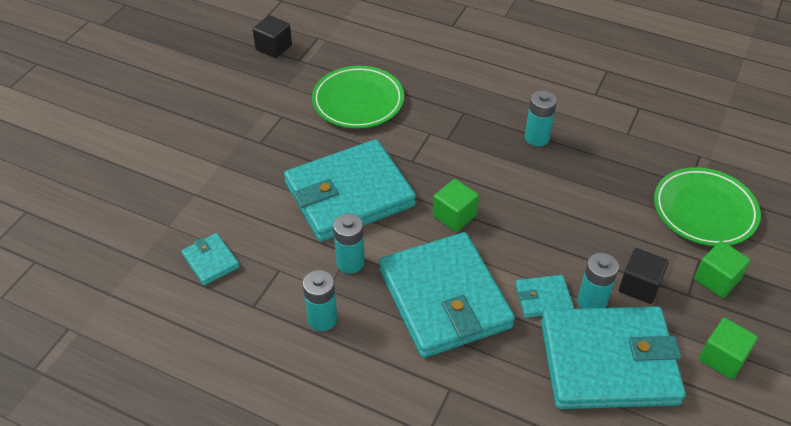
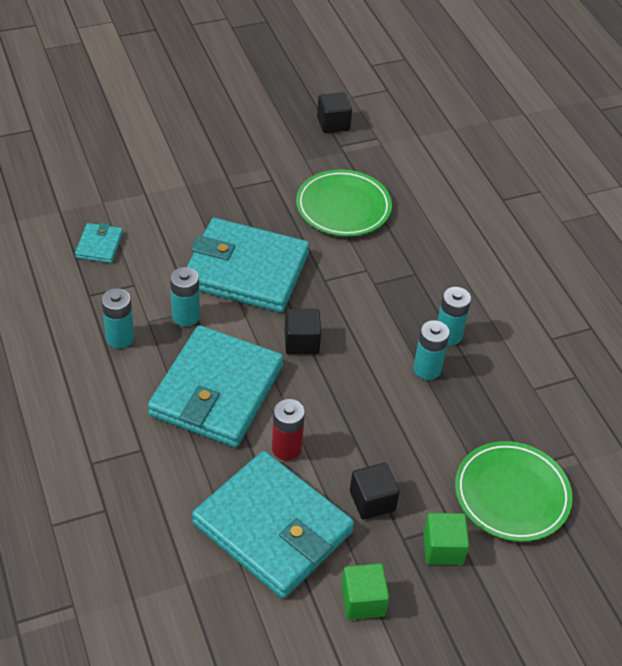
camera: 40 degrees right, 0 degrees up
(454, 216) = (301, 342): green cube -> black cube
(543, 298) = (286, 448): turquoise wallet -> red battery
(592, 301) = (319, 480): turquoise battery -> turquoise battery (427, 369)

